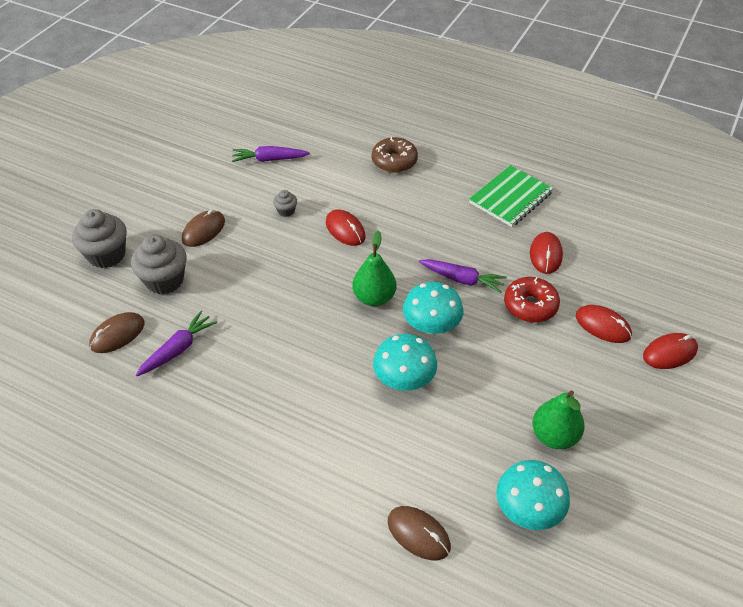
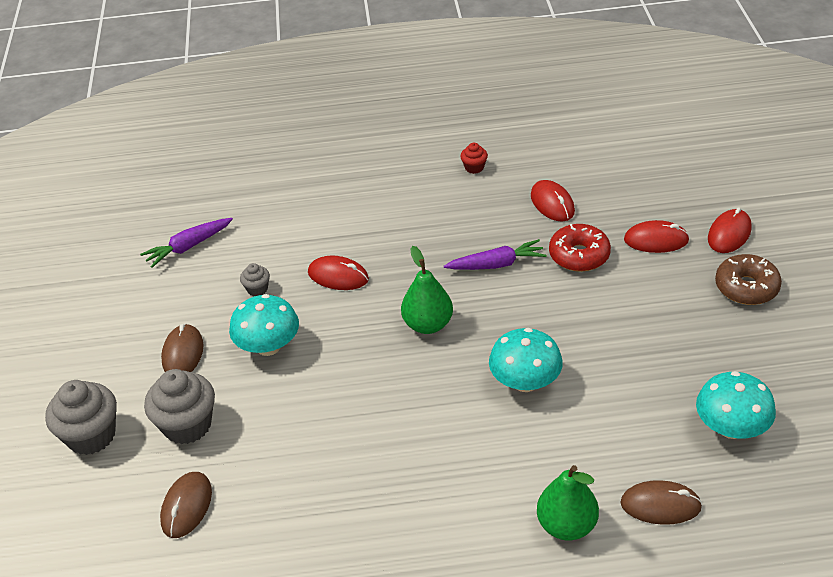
camera: 30 degrees left, 5 degrees down
(178, 349) = (270, 482): purple carrot -> none
(394, 161) = (327, 186): brown donut -> brown donut (746, 287)
(431, 325) = (506, 320): turquoise mushroom -> turquoise mushroom (268, 346)
(510, 198) = (474, 167): green notebook -> red cupcake
(554, 436) = (698, 355): green pear -> green pear (566, 525)

